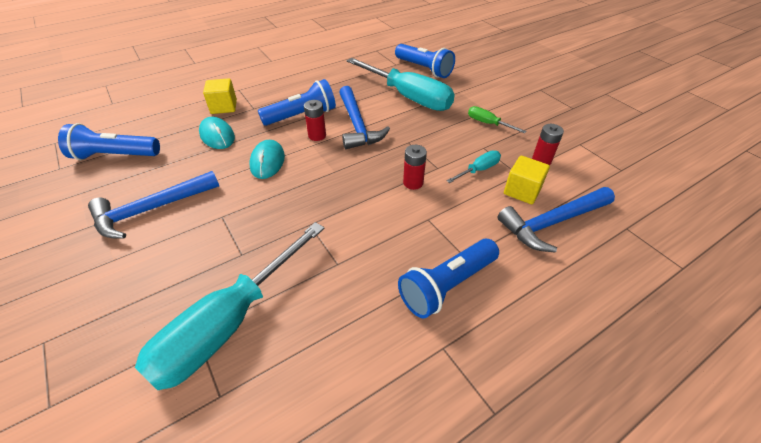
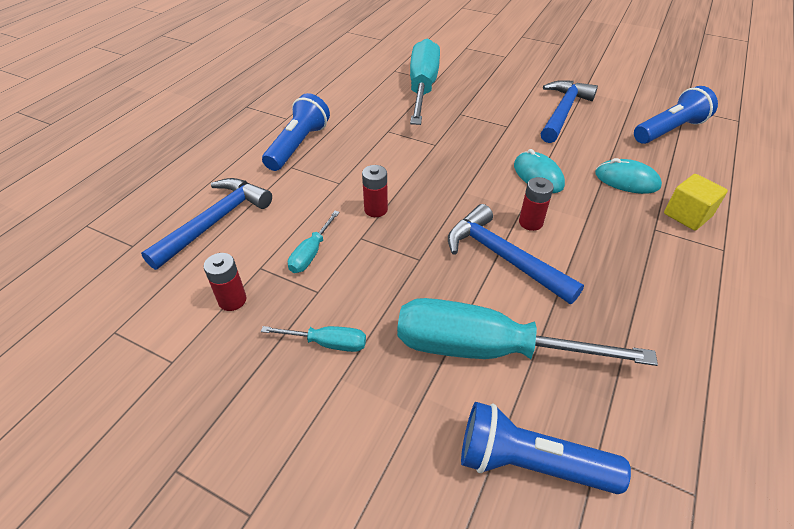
camera: 150 degrees right, 0 degrees up
(302, 116) = (585, 242): blue flashlight -> none
(487, 123) = (328, 343): green screwdriver -> turquoise screwdriver
(522, 191) = (252, 245): yellow cube -> none

